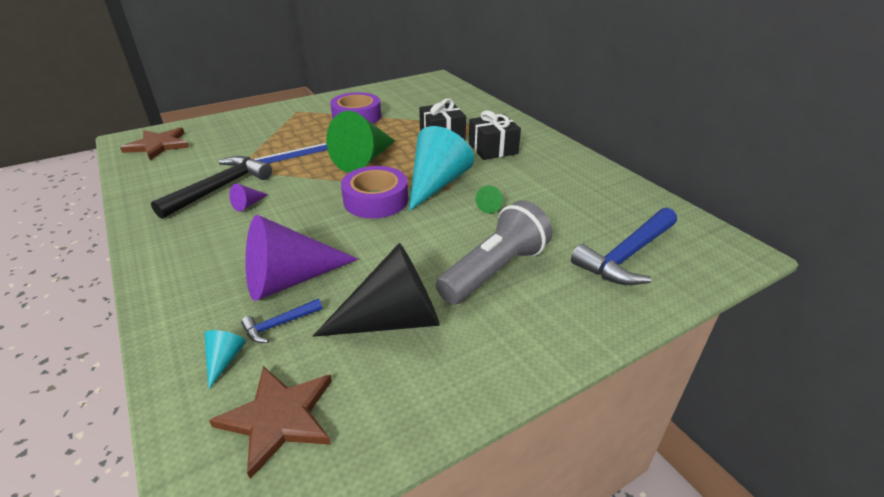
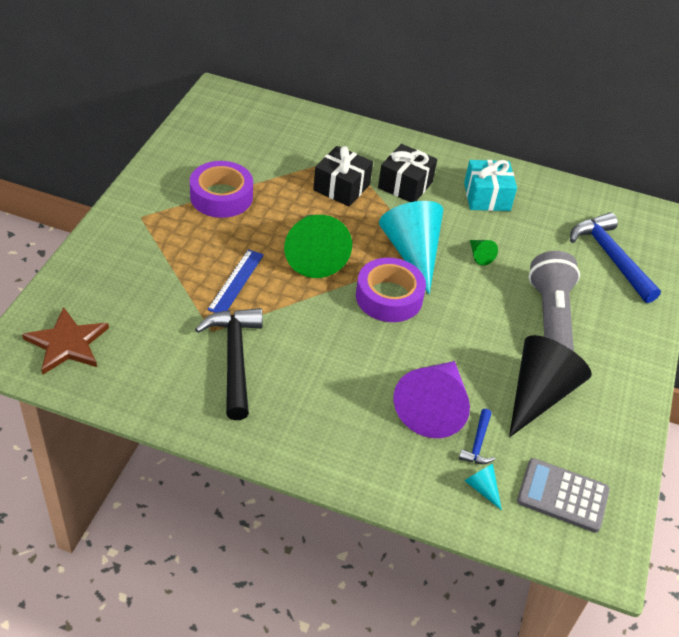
camera: 45 degrees left, 10 degrees up
(248, 204) = (291, 361): purple cone -> none
(278, 418) = (562, 496): brown star -> grey calculator
(553, 175) = (487, 197): none -> turquoise gift
(627, 256) = (610, 257): blue hammer -> blue hammer turned 150 degrees clockwise

